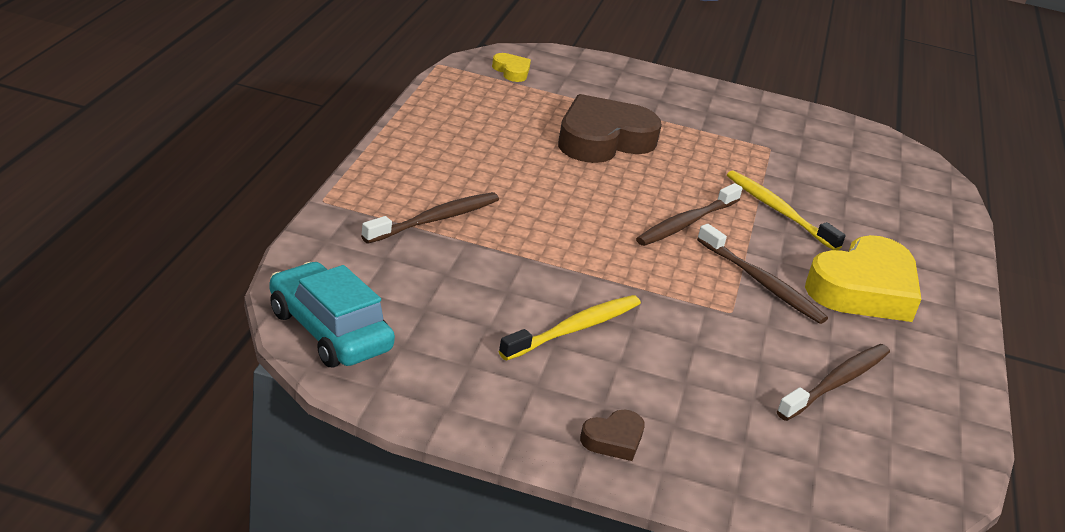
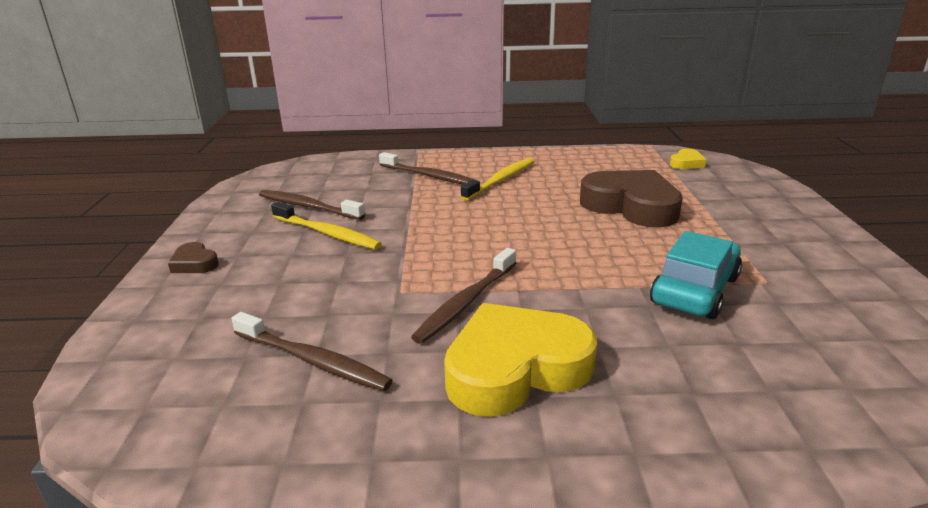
camera: 80 degrees right, 5 degrees down
(329, 331) = (282, 174): turquoise car -> turquoise car (695, 290)
(686, 223) = (535, 255): brown toothbrush -> brown toothbrush (308, 207)
(779, 211) = (625, 300): yellow toothbrush -> yellow toothbrush (501, 180)
(863, 289) = (515, 368): yellow heart -> yellow heart turned 120 degrees clockwise

